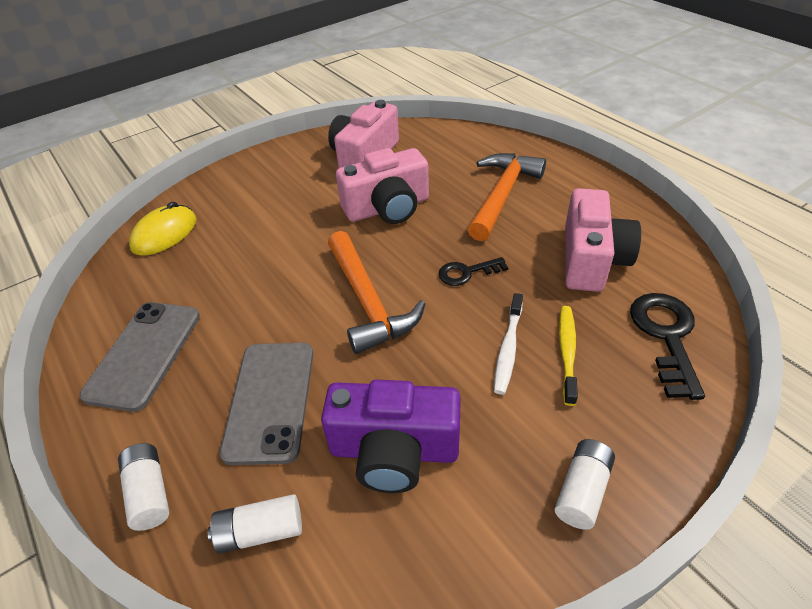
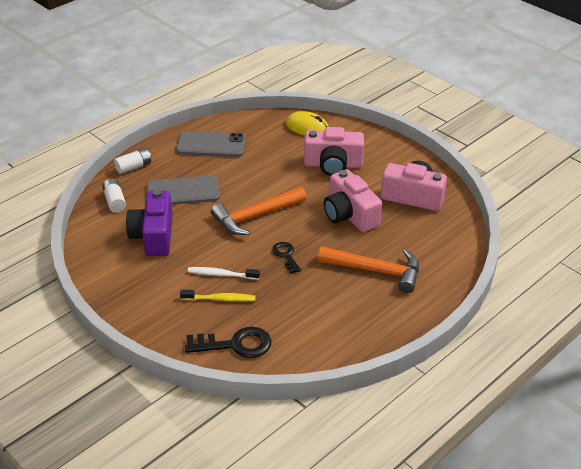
camera: 80 degrees right, 5 degrees down
(582, 490) = (130, 300): white battery -> none
(591, 259) = (306, 315): pink camera -> pink camera (333, 165)

